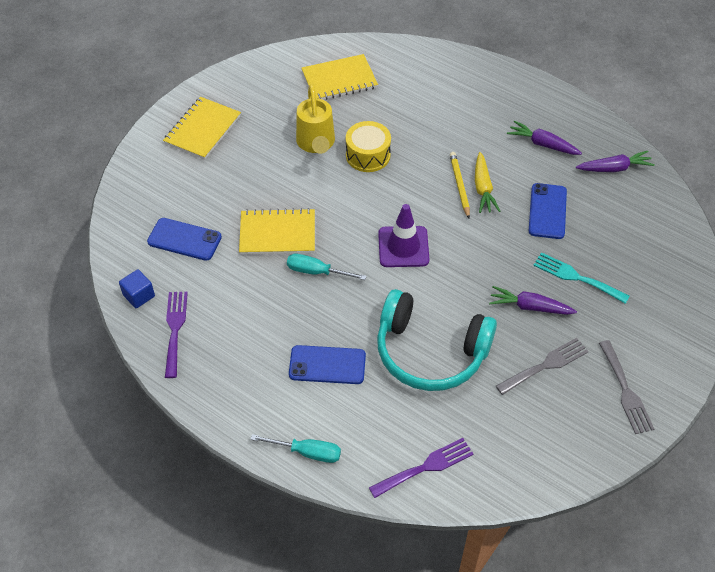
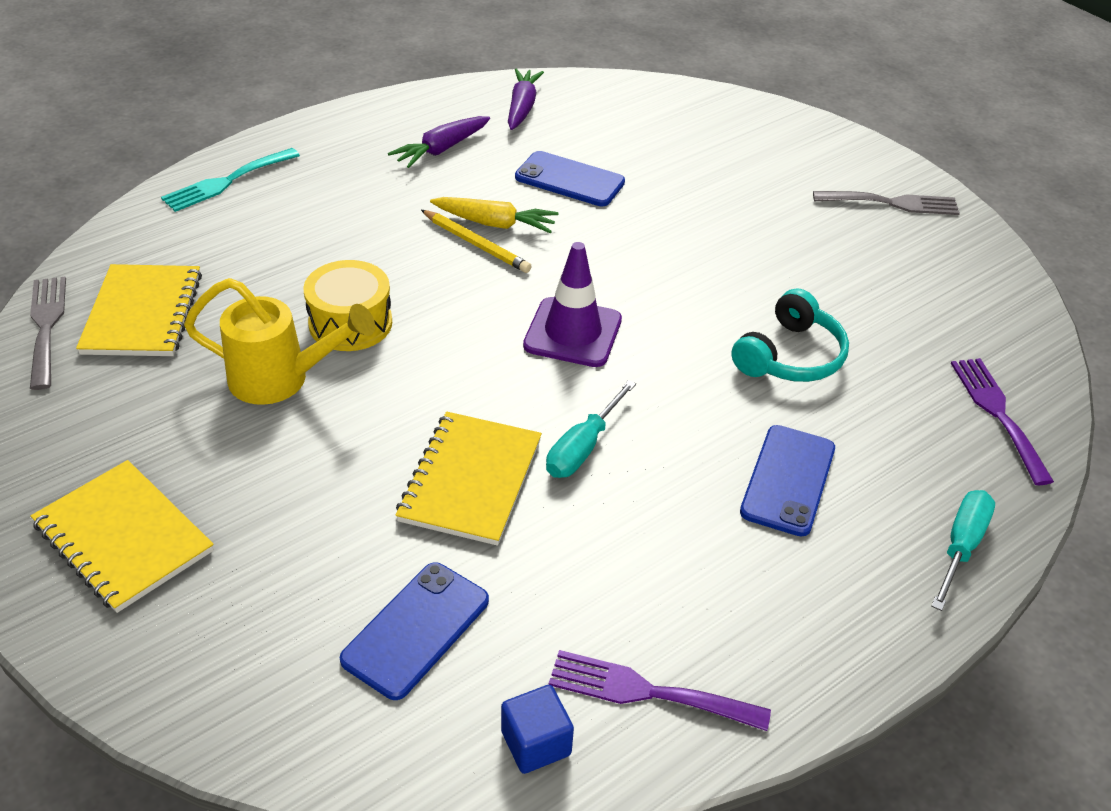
camera: 75 degrees left, 10 degrees down
(430, 352) = (790, 356): turquoise headphones -> turquoise headphones, size x0.61
(459, 185) = (476, 244): yellow pencil -> yellow pencil turned 150 degrees counterclockwise
(530, 307) = (735, 241): purple carrot -> none
(545, 365) = (838, 255): grey fork -> grey fork (46, 326)
(576, 277) = (697, 189): turquoise fork -> turquoise fork (226, 182)

